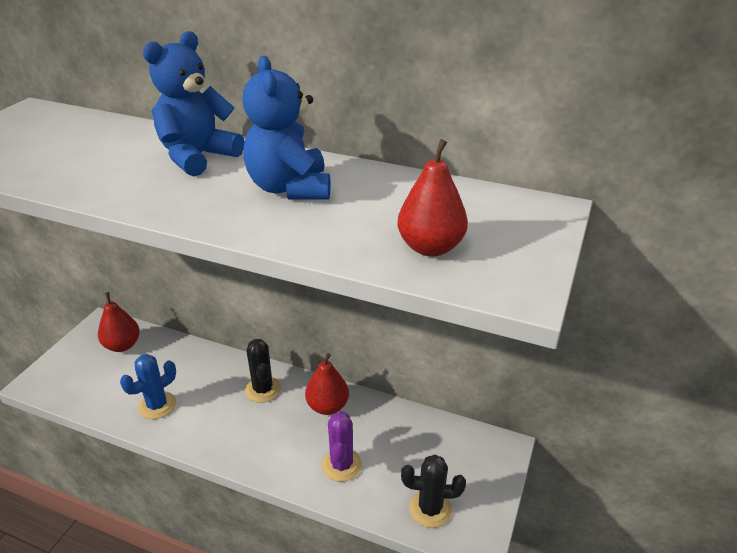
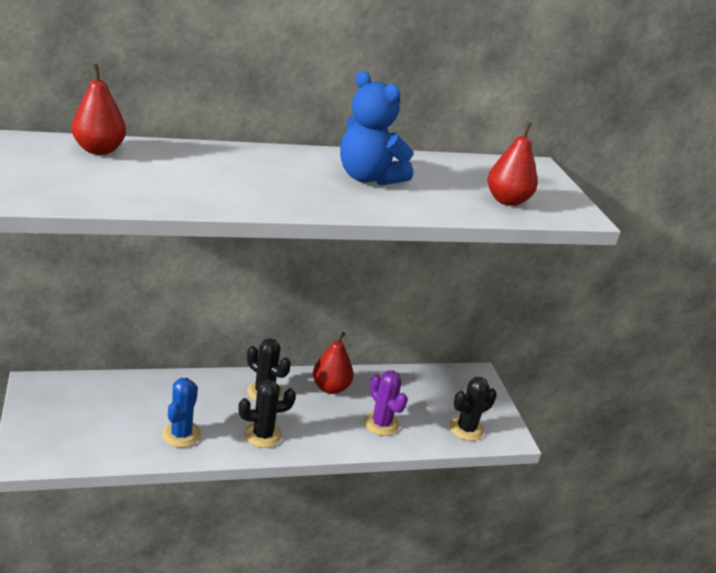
camera: 40 degrees left, 5 degrees down
(122, 345) = (84, 397): red pear -> red pear (99, 150)
(198, 157) = (262, 164): blue teddy bear -> none
(221, 432) = (263, 435): none -> black cactus

